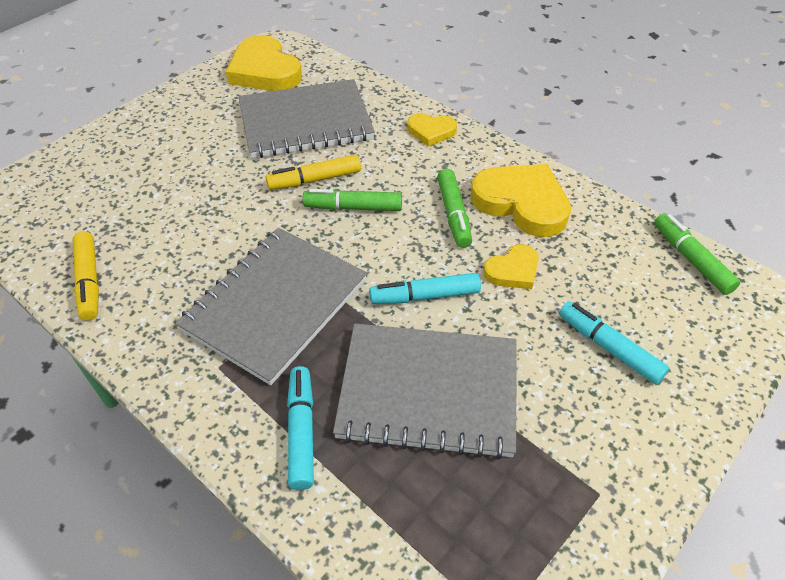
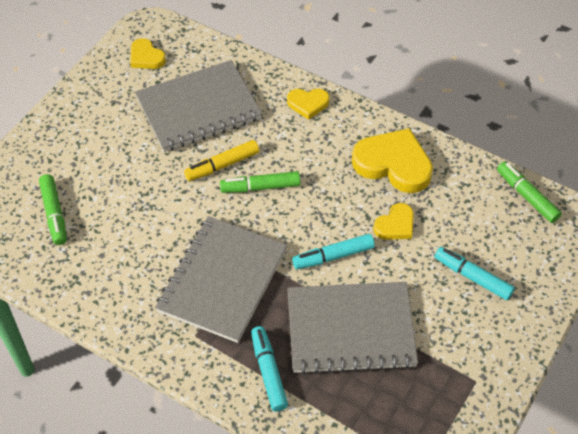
camera: 10 degrees left, 5 degrees up
(89, 281) = (71, 282): yellow marker -> none
(264, 71) = (146, 57): yellow heart -> yellow heart, size x0.54
(453, 214) = (341, 182): green marker -> green marker (54, 213)

